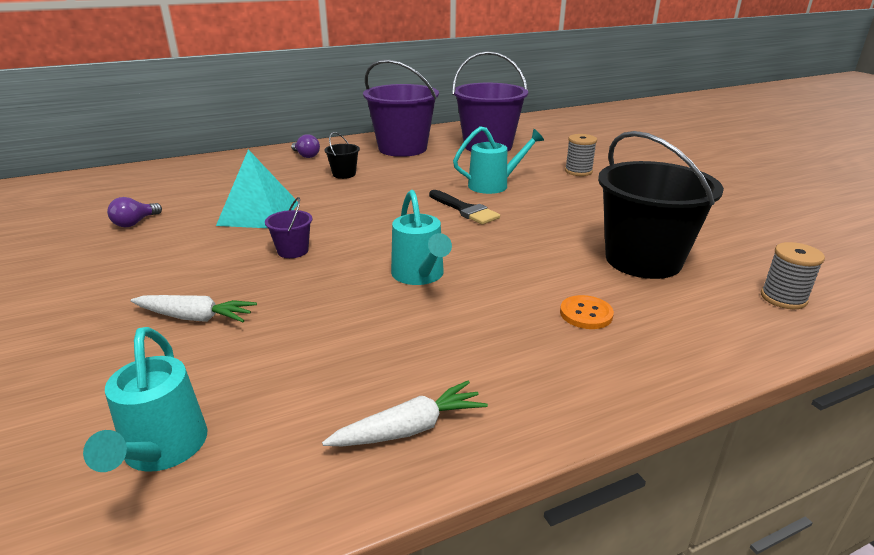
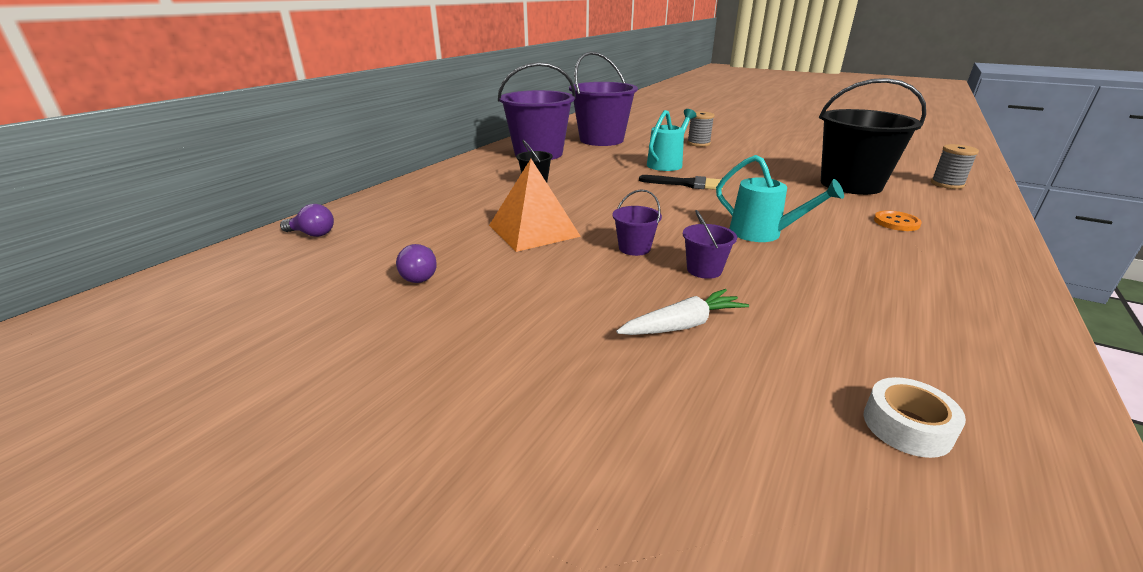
camera: 35 degrees left, 0 degrees up
(162, 451) = (906, 426): turquoise watering can -> white tape
(259, 213) = (533, 230): turquoise pyramid -> orange pyramid
(301, 286) = (704, 270): none -> purple bucket
(306, 156) = (464, 176): purple light bulb -> purple light bulb (312, 234)
(409, 429) = (981, 324): white carrot -> none

